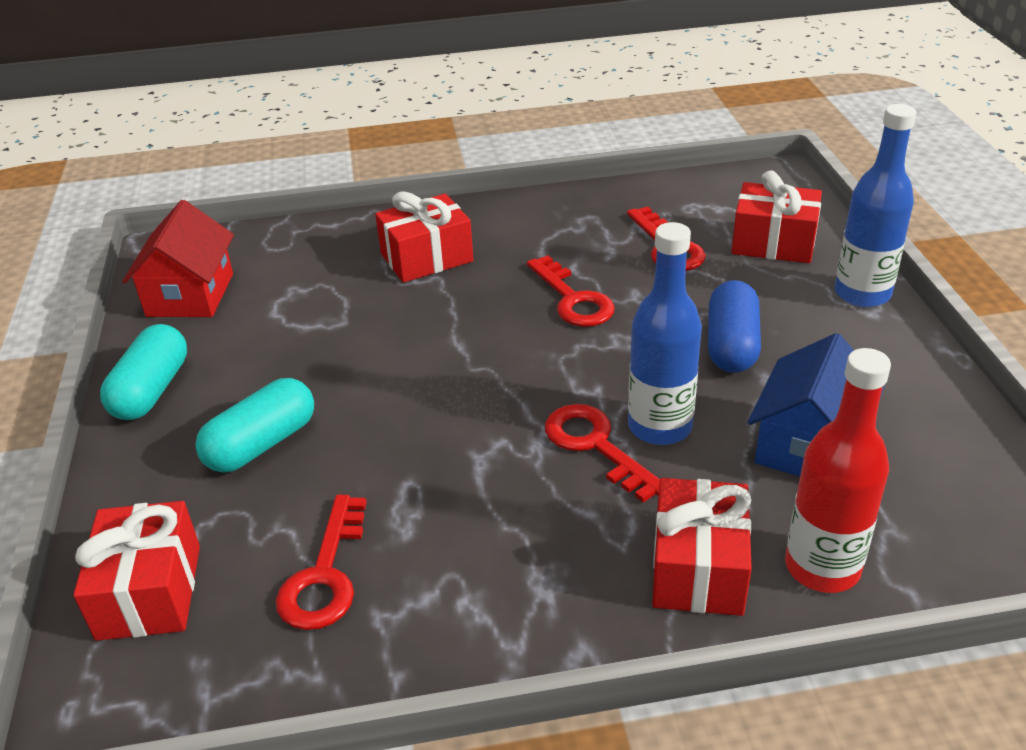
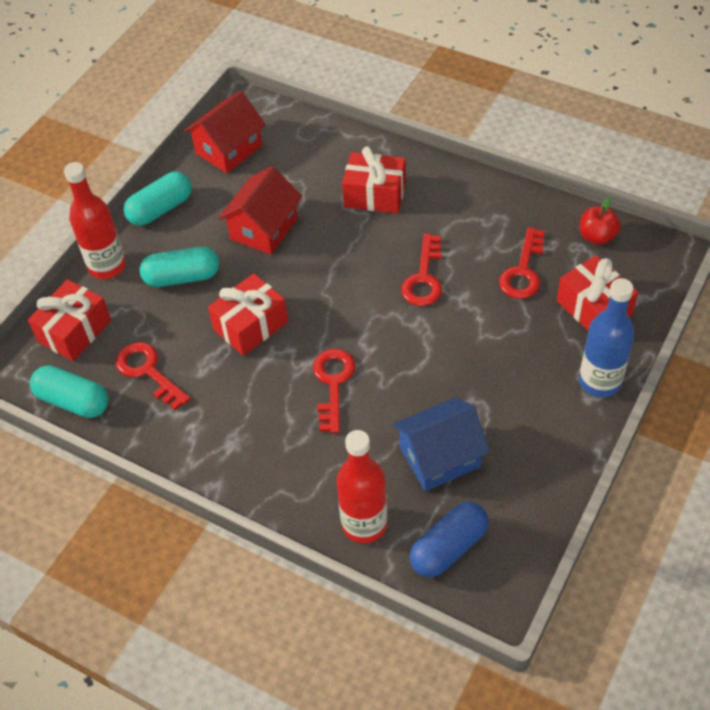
camera: 40 degrees right, 15 degrees up
(128, 488) = (107, 266): none -> red bottle
(238, 683) = (73, 401): none -> turquoise capsule
(323, 345) = (264, 229): none -> red house
(325, 575) = (148, 372): red key -> red key turned 90 degrees clockwise
(659, 427) = (377, 393): blue bottle -> none
(698, 192) = (597, 236): none -> red apple
(698, 568) = (307, 483): red gift -> red gift (251, 326)
(731, 345) = (476, 367): blue capsule -> blue capsule (448, 548)

